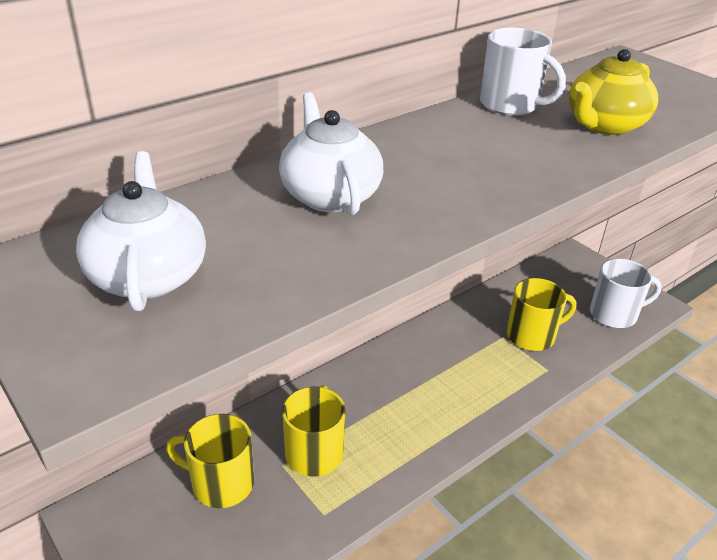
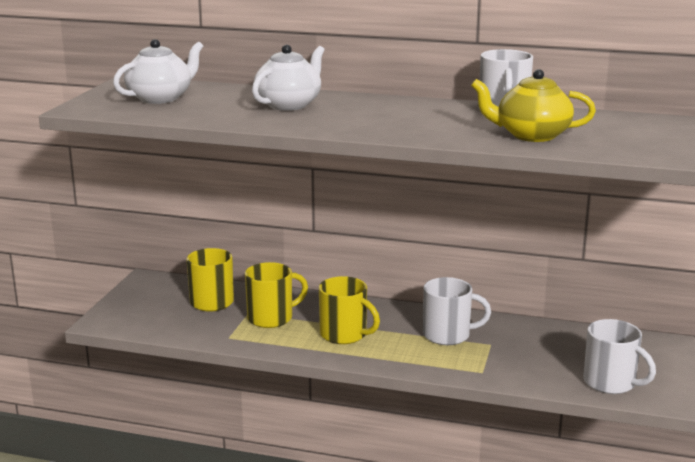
camera: 55 degrees right, 15 degrees down
(466, 351) = (448, 335): none -> white mug
(532, 336) = (513, 355): yellow mug -> yellow mug (344, 335)

